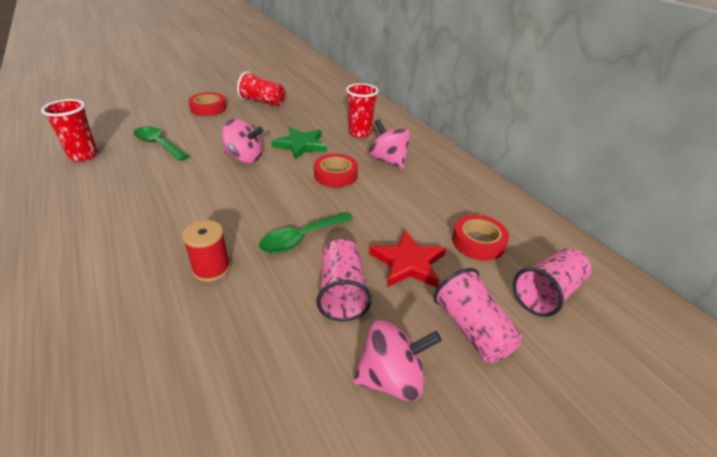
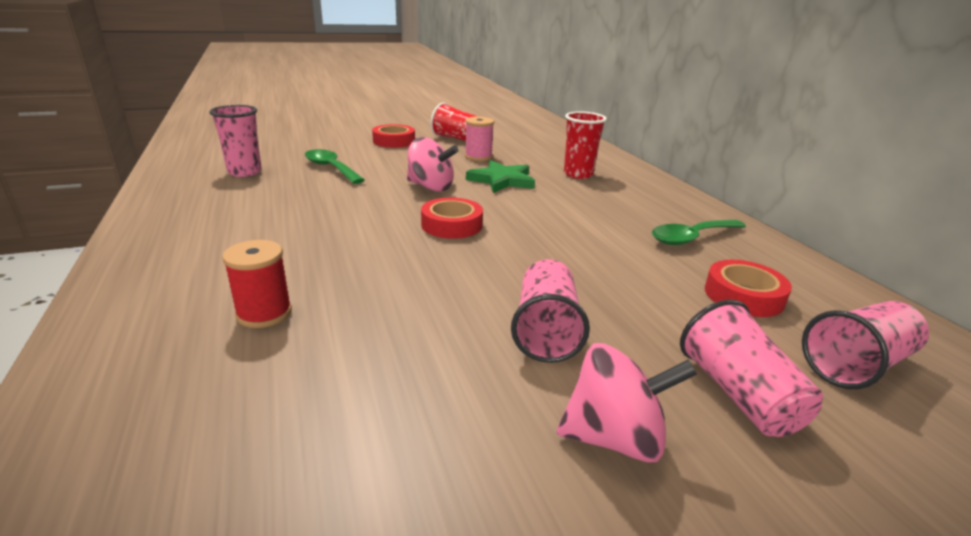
camera: 10 degrees right, 10 degrees down
(83, 155) = (245, 172): red cup -> pink cup
(211, 269) = (375, 288): red spool -> red spool (264, 313)
(280, 120) = (478, 157): none -> pink spool
(301, 239) = (494, 269): green spoon -> green spoon (691, 238)
(335, 175) = (544, 211): red tape -> red tape (452, 225)
(388, 160) = (614, 202): pink spinning top -> none
(408, 263) = (641, 308): red star -> none

